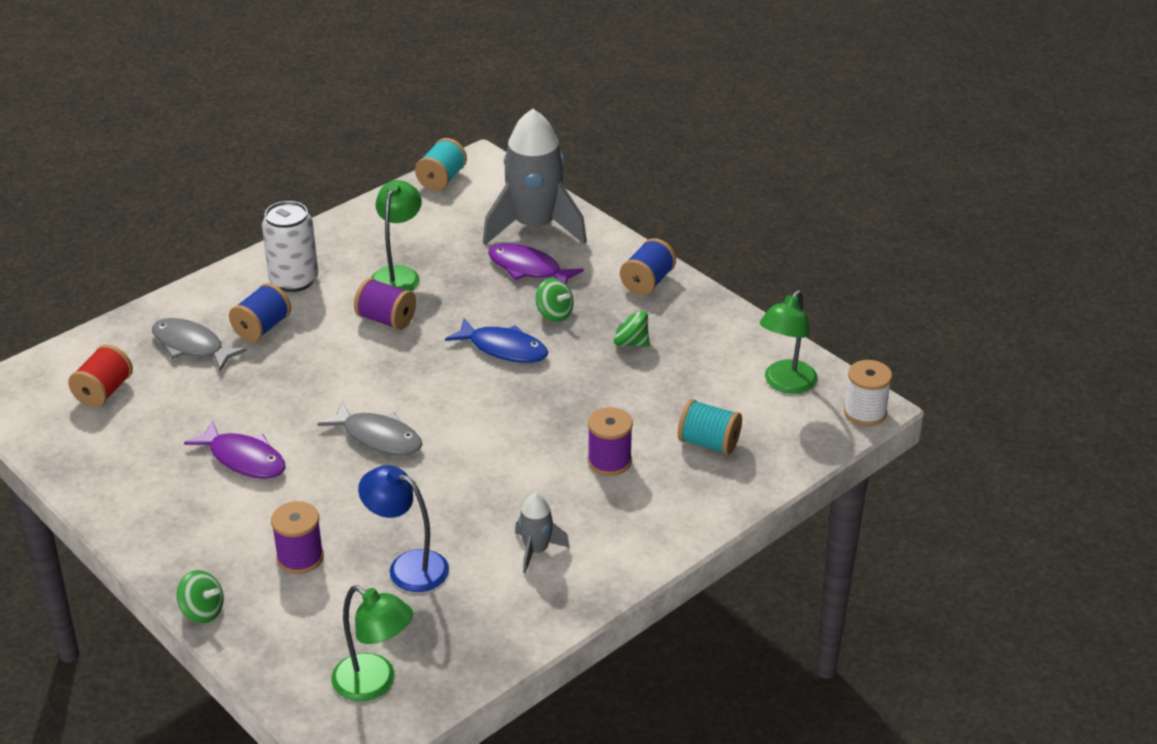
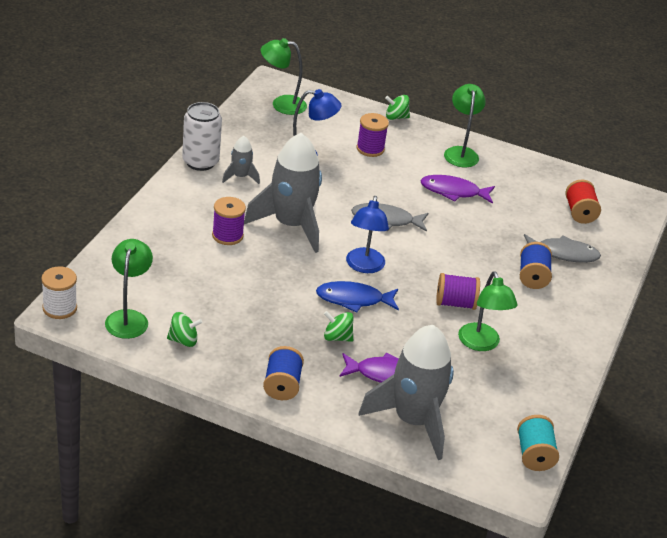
camera: 150 degrees right, 0 degrees up
(166, 520) = (460, 152): none -> green lamp
(294, 280) = (551, 320): white can -> white can (200, 162)
(459, 383) = (364, 266): none -> blue lamp
(514, 458) = (290, 225): none -> grey rocket
(630, 342) = (263, 326): green spinning top -> green spinning top (183, 340)
(708, 443) = (166, 261): turquoise spool -> none

